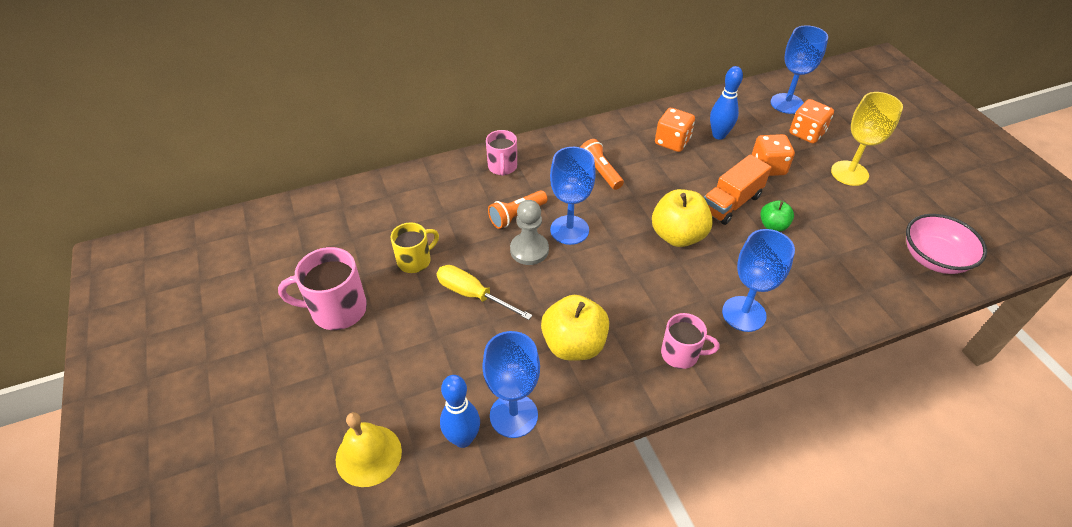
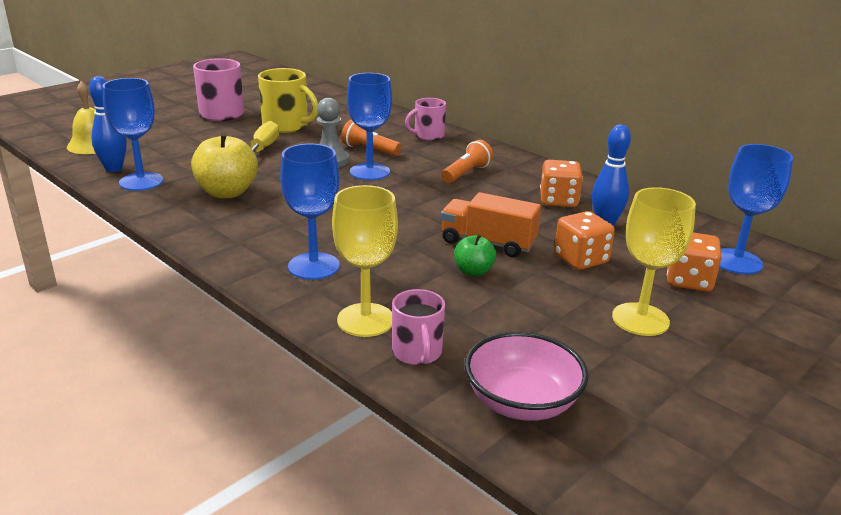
camera: 65 degrees right, 20 degrees down
(415, 260) = (286, 126): yellow mug -> yellow mug, size x1.54
(678, 236) = (406, 220): yellow apple -> none
(681, 354) = (239, 239): pink mug -> pink mug (417, 353)
(831, 304) = (365, 320): none -> yellow goblet

